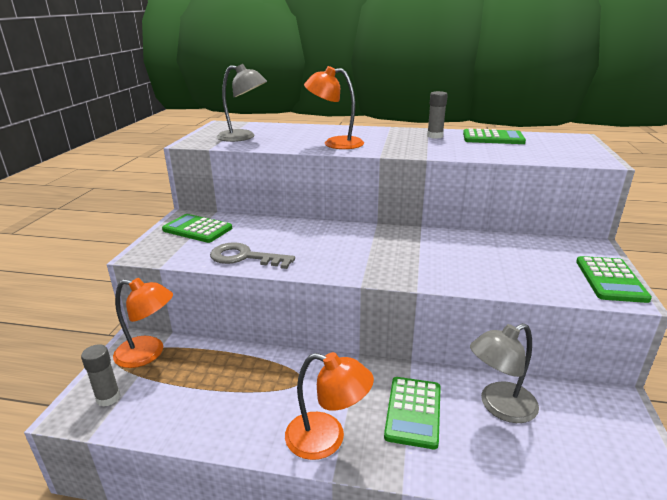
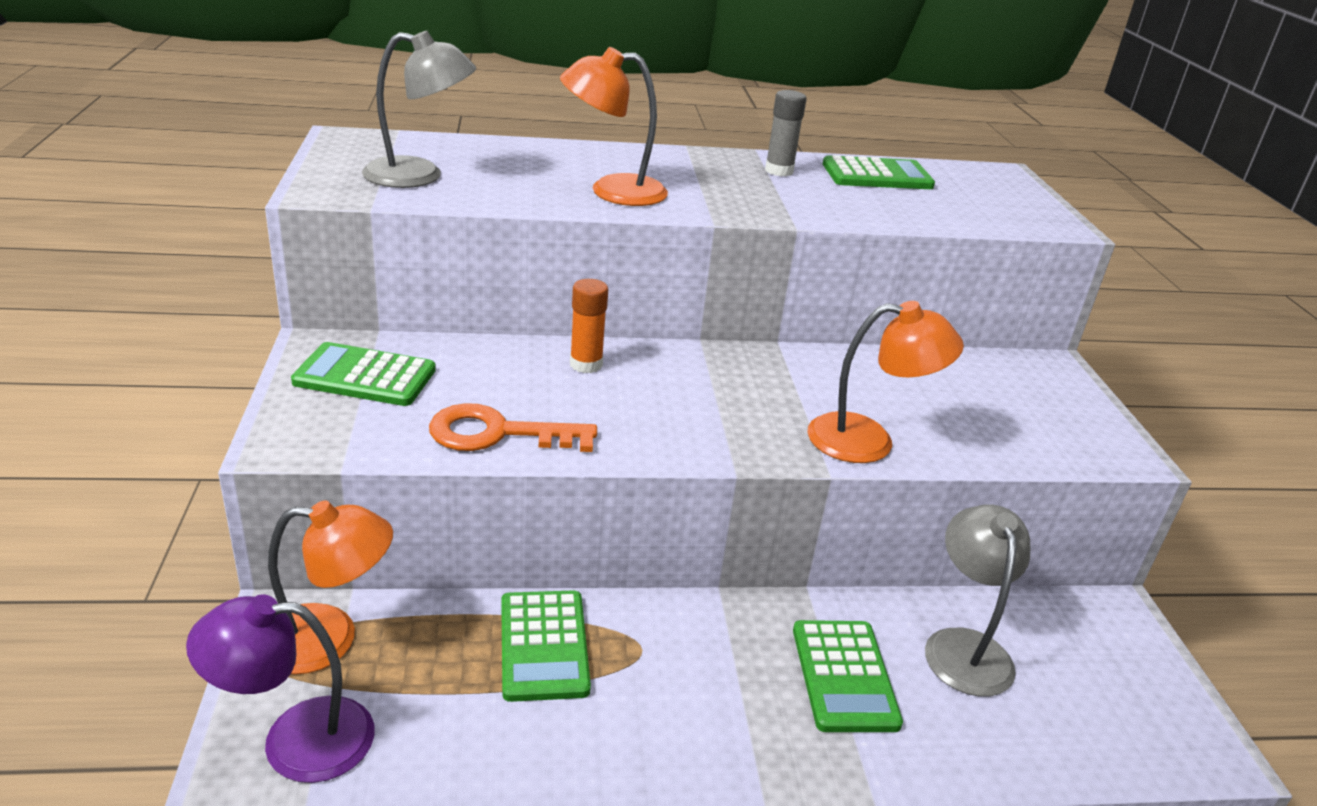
camera: 20 degrees left, 5 degrees up
(108, 398) = (295, 740): grey glue stick -> purple lamp
(244, 257) = (498, 433): grey key -> orange key
(308, 230) = (586, 364): none -> orange glue stick
(327, 439) = (729, 745): orange lamp -> orange lamp (868, 440)
(499, 406) = (964, 646): grey lamp -> grey lamp turned 135 degrees clockwise
(610, 280) = (1097, 427): green calculator -> green calculator (544, 645)

